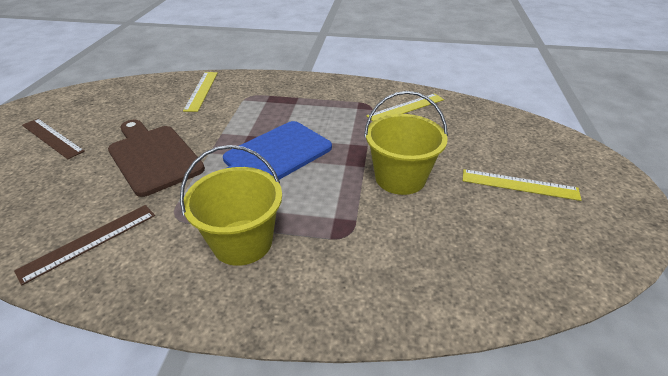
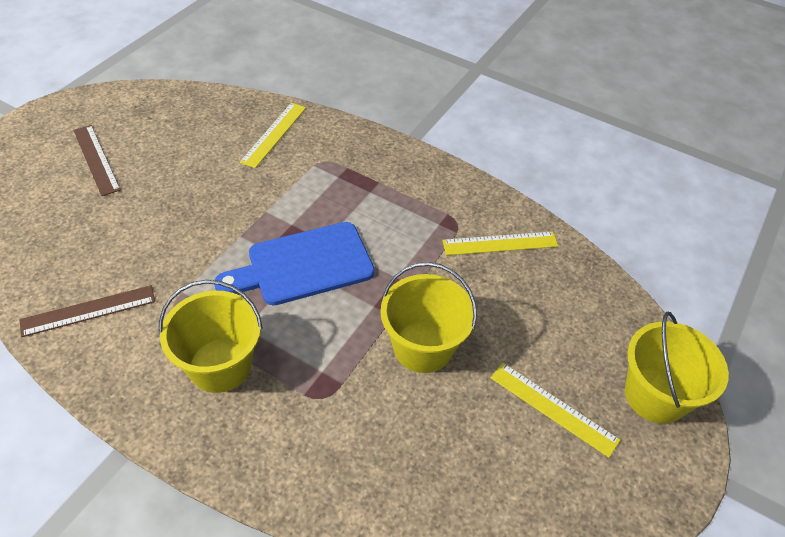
camera: 20 degrees right, 10 degrees up
(153, 156) = (183, 222): brown cutting board -> none
(573, 157) = (655, 395): none -> yellow bucket

